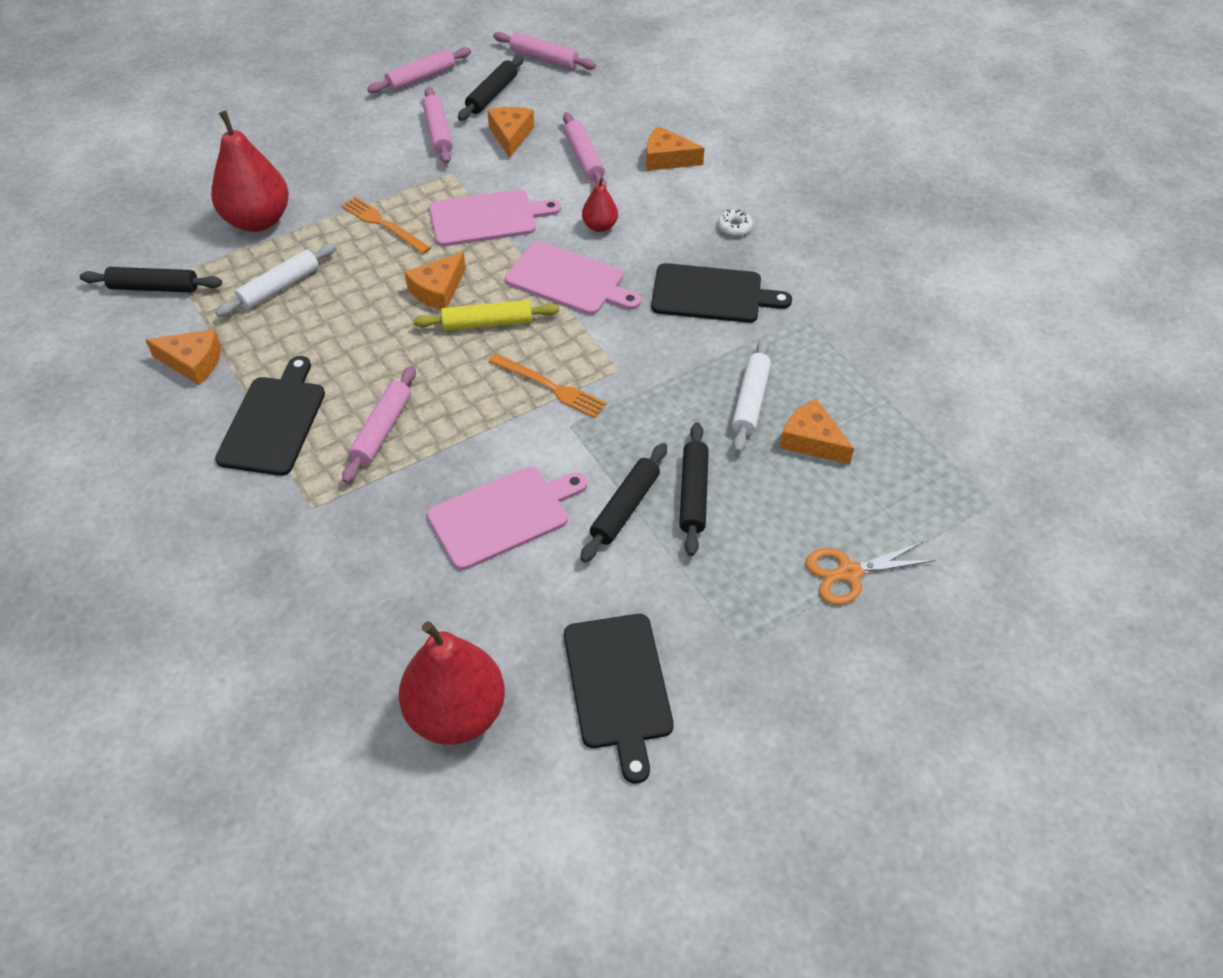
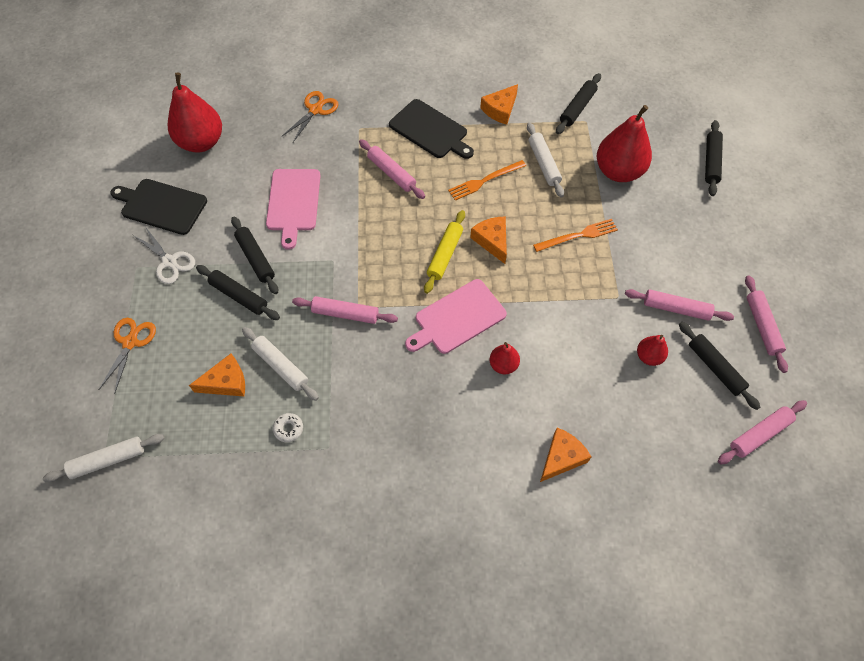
camera: 120 degrees right, 10 degrees up
(201, 154) = (711, 162): none -> black rolling pin
(298, 585) = (315, 110): none -> orange scissors
(487, 218) = (552, 298): pink cutting board -> none
(511, 135) = (649, 356): orange cheese -> red pear
(550, 387) = (368, 264): orange fork -> orange fork (485, 181)
(584, 158) = (593, 395): pink rolling pin -> pink rolling pin (345, 314)
(703, 608) = (169, 262): none -> white scissors
(712, 294) = (388, 400): black cutting board -> none
(734, 227) = (449, 459): white donut -> white donut (288, 429)
(993, 496) = (108, 460): none -> white rolling pin

